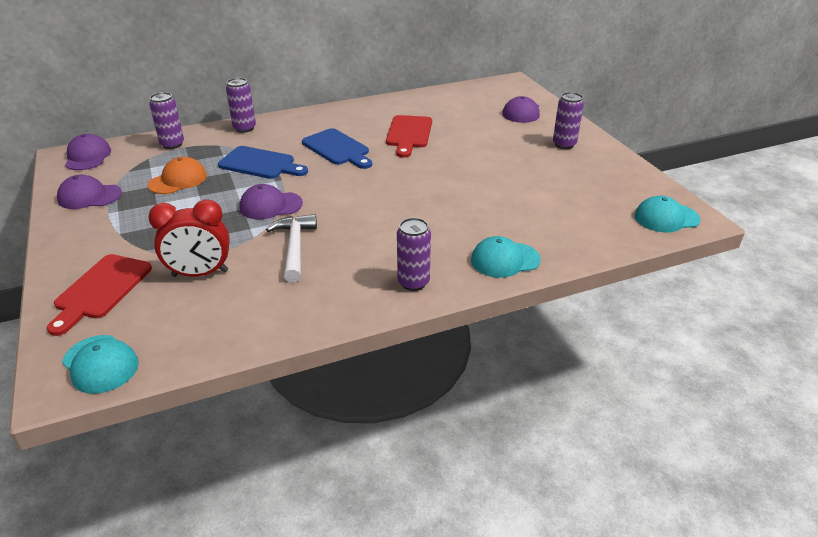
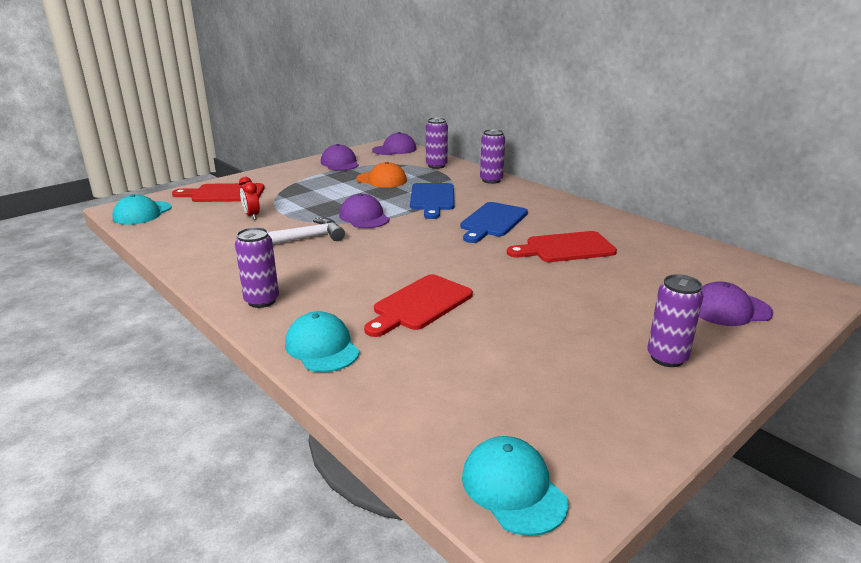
camera: 70 degrees right, 10 degrees down
(200, 273) = (252, 216): red clock -> red clock, size x0.55
(462, 208) = (419, 305): none -> red cutting board

